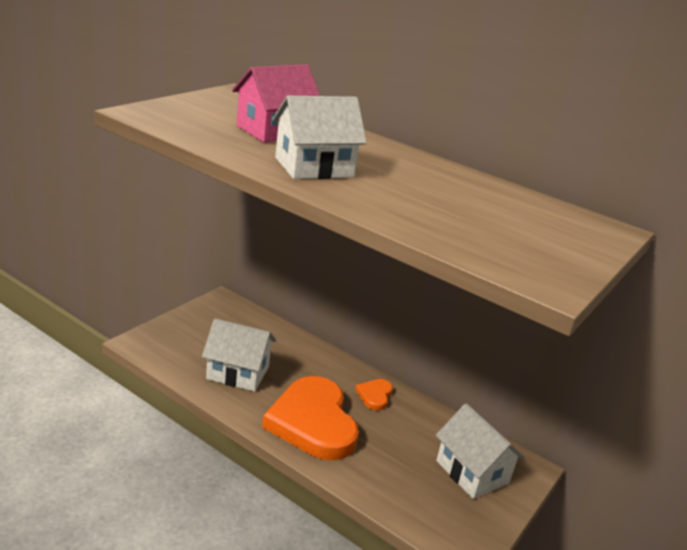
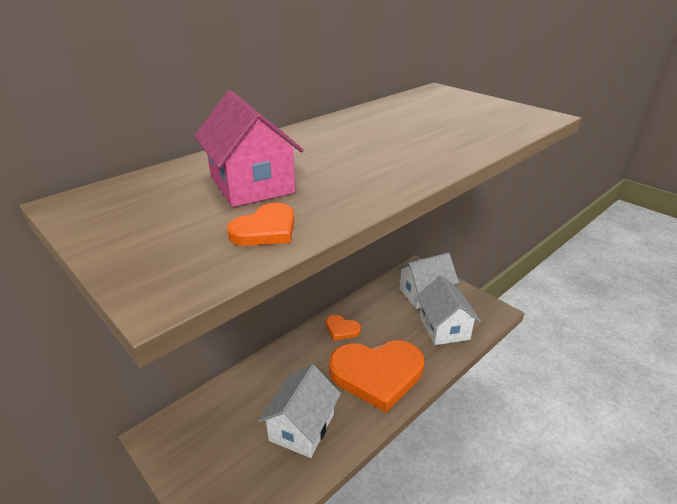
camera: 75 degrees left, 5 degrees up
(206, 133) = (265, 229): none -> orange heart
(314, 167) = (365, 171): white house -> white house (444, 327)

